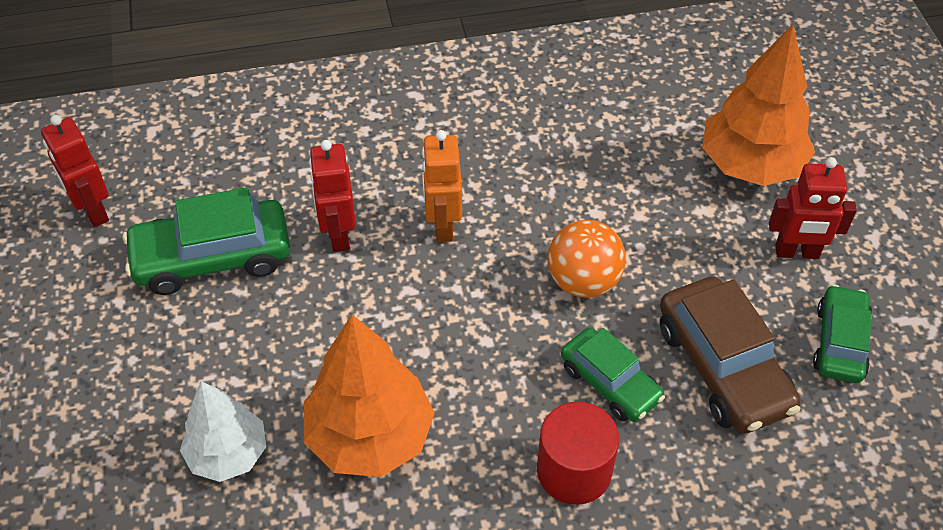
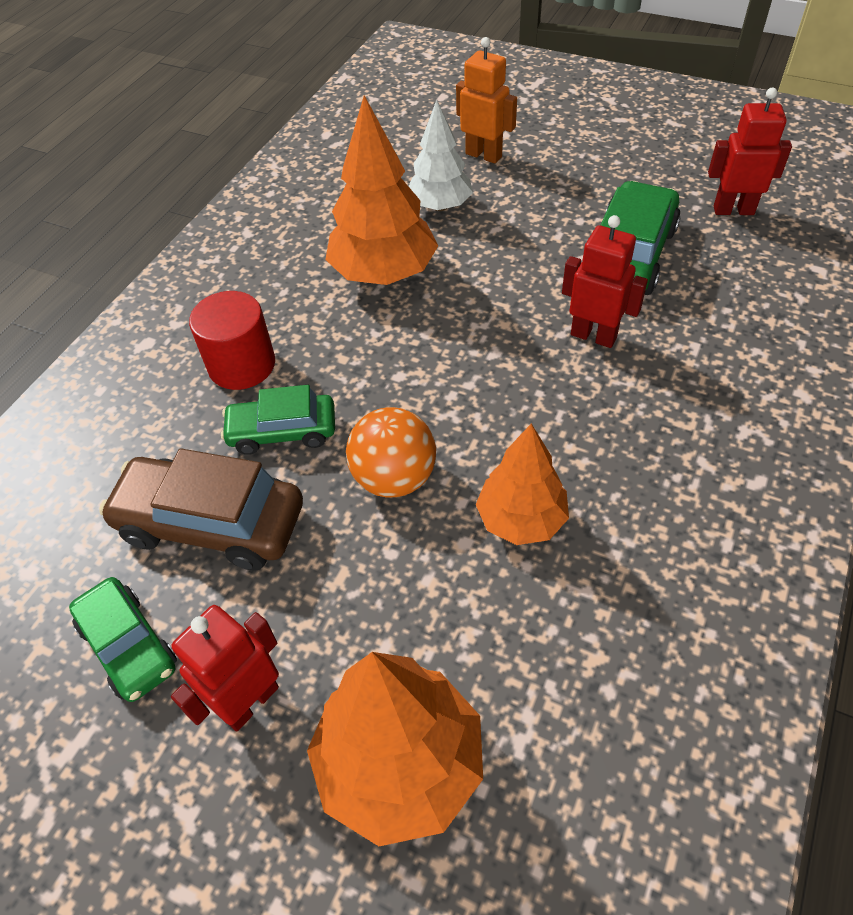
camera: 130 degrees right, 0 degrees up
(442, 226) = (547, 410): orange robot -> orange robot (484, 155)
(551, 193) = (521, 519): none -> orange tree

